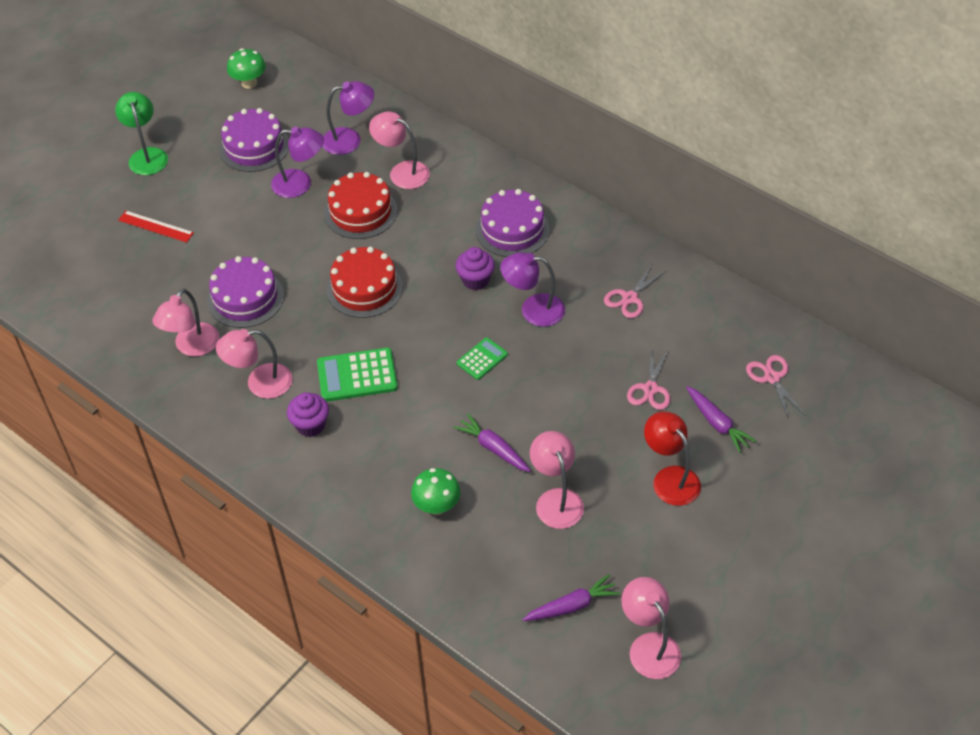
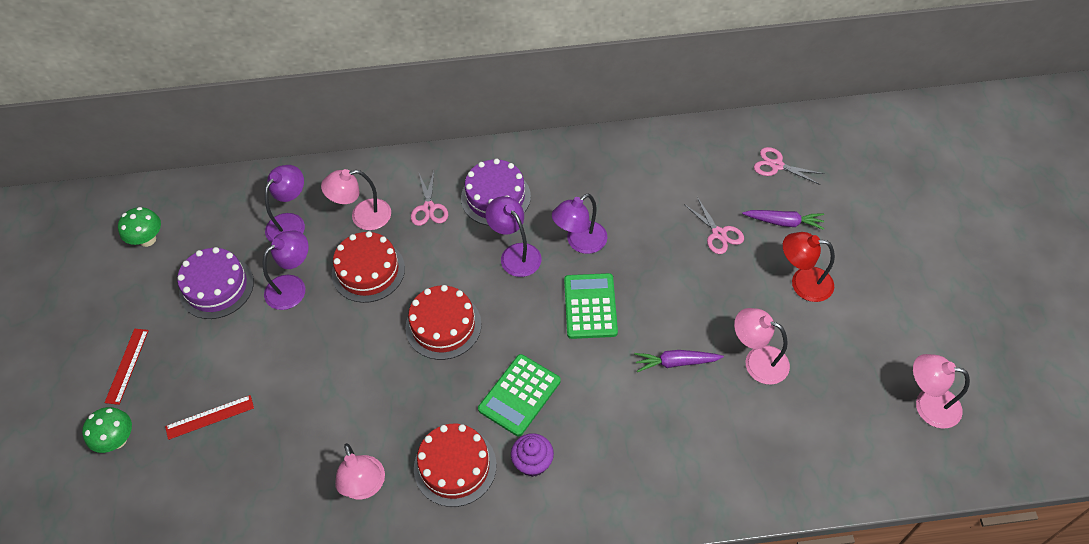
camera: 45 degrees left, 5 degrees up
(147, 155) = (127, 366): green lamp -> red ruler
(245, 298) = (360, 411): purple cake -> none
(260, 383) = (455, 466): pink lamp -> red cake
(437, 506) = (691, 438): green mushroom -> green mushroom (117, 440)
(475, 280) = (515, 254): purple cupcake -> purple lamp
(482, 359) = (590, 306): green calculator -> green calculator, size x1.68
(572, 606) = (855, 423): purple carrot -> none
(630, 298) = (631, 183): pink scissors -> pink scissors (429, 208)

